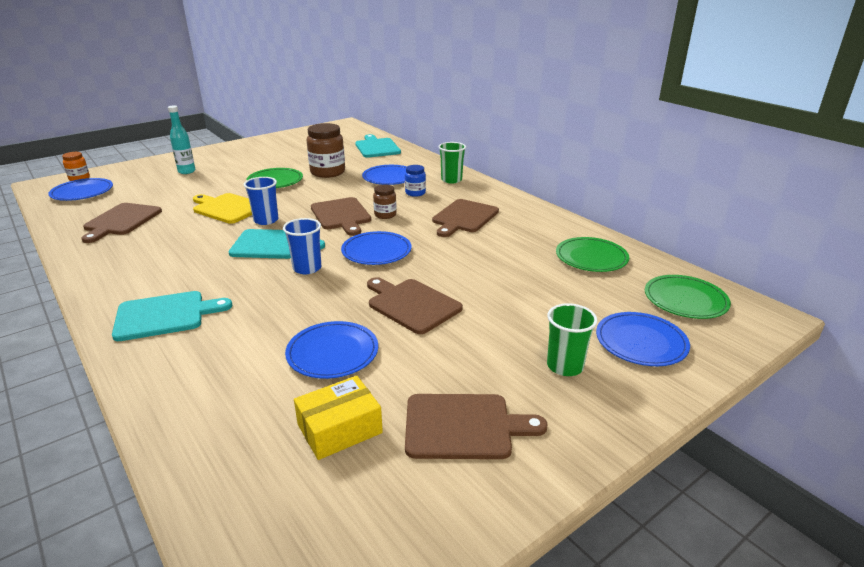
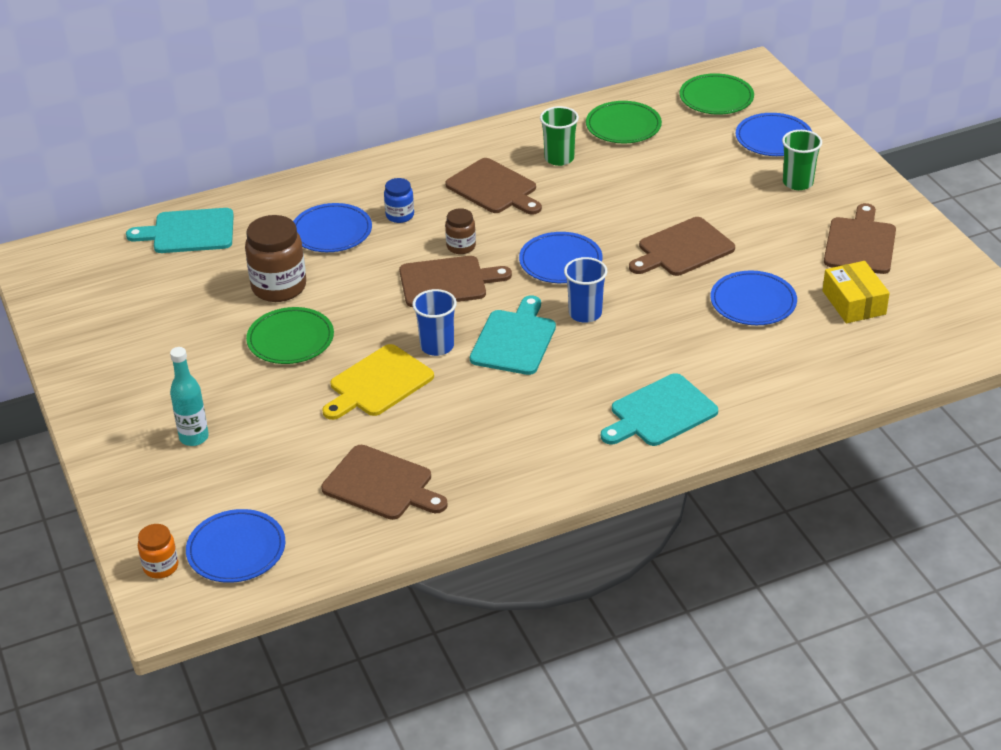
camera: 75 degrees left, 10 degrees up
(165, 315) = (660, 413): turquoise cutting board -> turquoise cutting board turned 120 degrees counterclockwise
(451, 180) = (367, 180): green cup -> green cup (559, 158)

